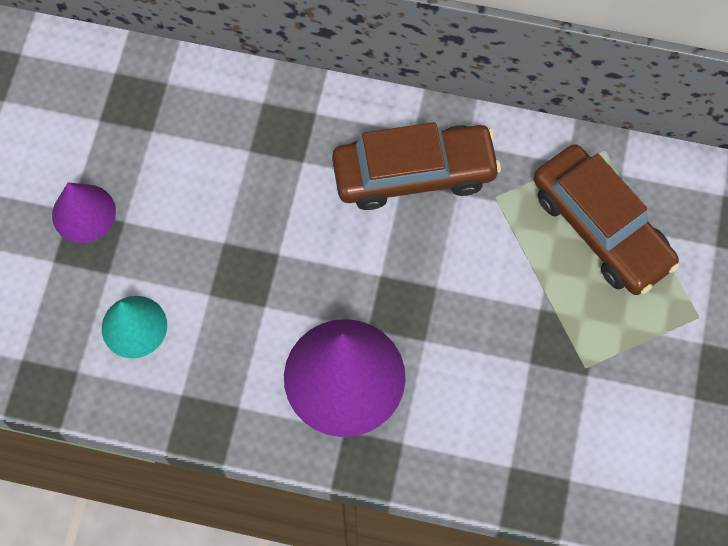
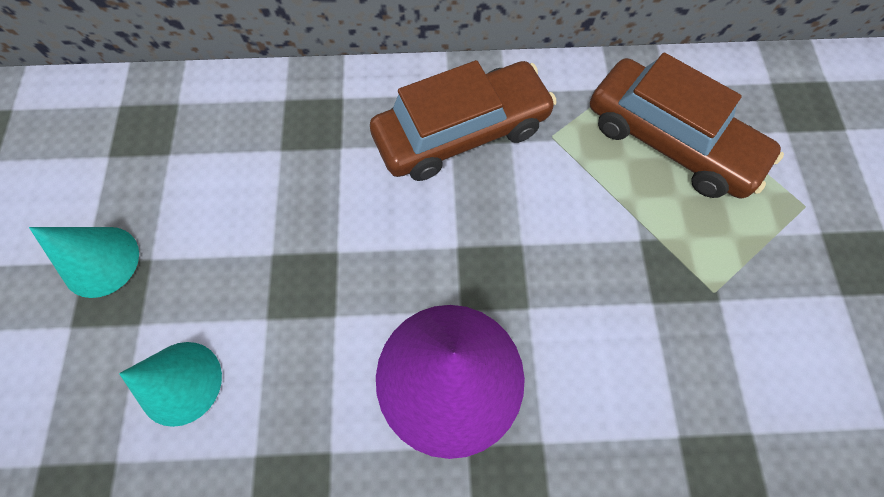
camera: 15 degrees left, 0 degrees up
(84, 213) = (100, 261): purple cone -> turquoise cone

